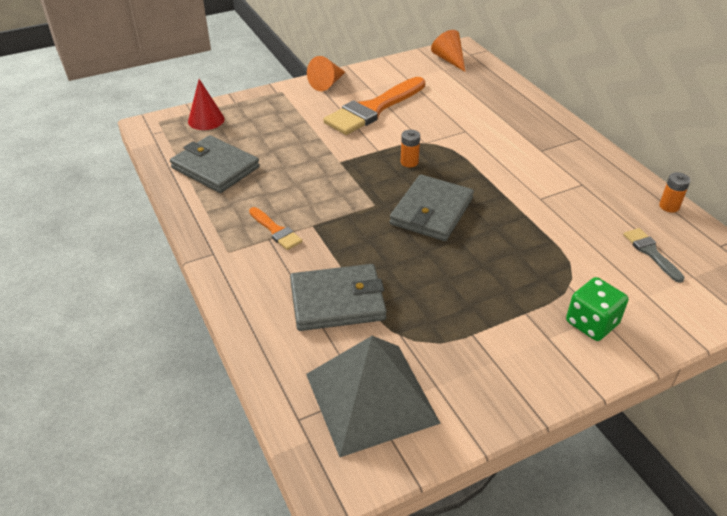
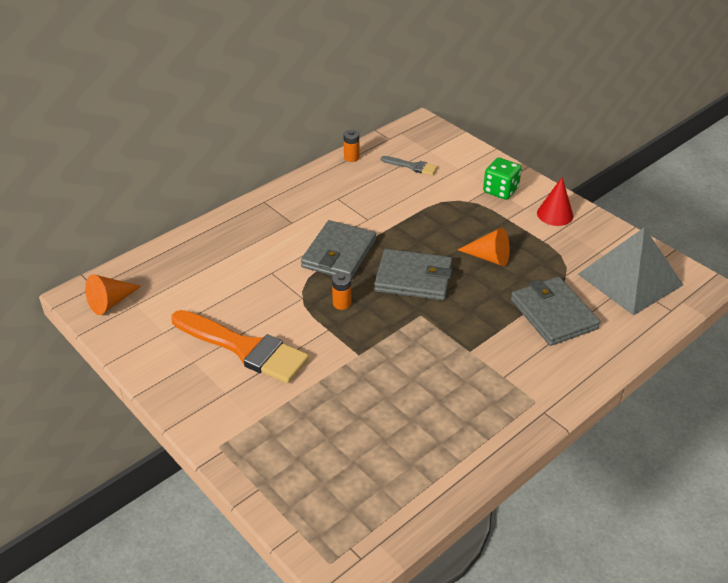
camera: 105 degrees left, 0 degrees up
(206, 120) = (311, 507): red cone -> red cone (555, 214)
(215, 167) = (409, 459): grey wallet -> grey wallet (339, 254)
(276, 231) = (490, 375): orange brush -> none
(327, 83) = (189, 404): orange cone -> orange cone (489, 257)
(651, 252) = (412, 166): grey brush -> grey brush turned 120 degrees counterclockwise

